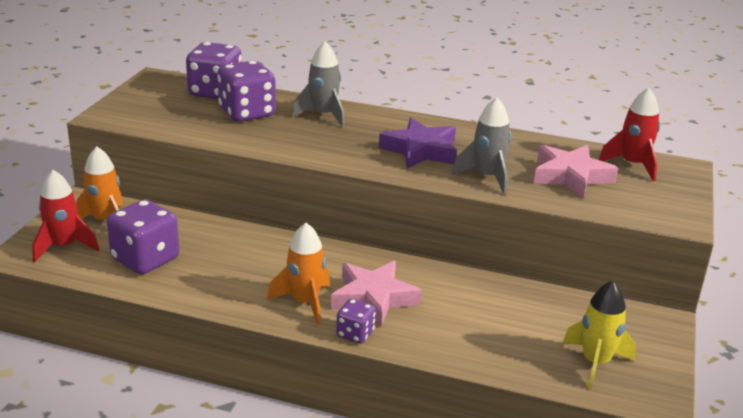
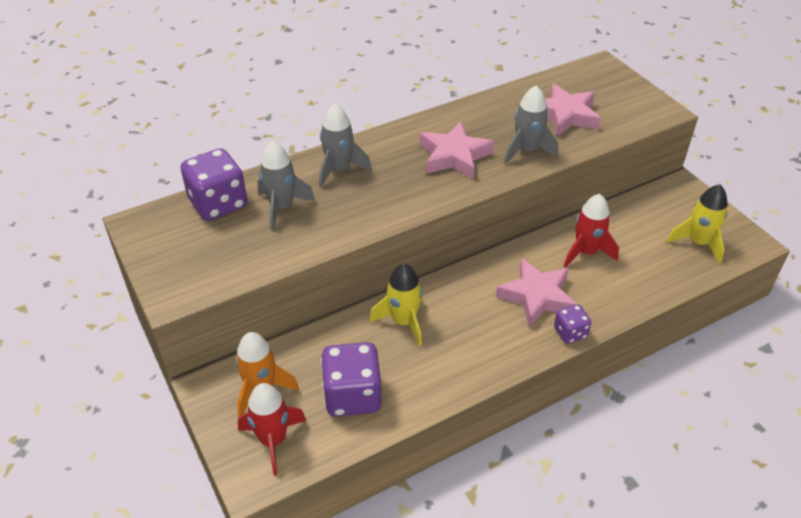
camera: 45 degrees left, 15 degrees up
(247, 113) = (282, 207): purple dice -> grey rocket
(251, 247) = (403, 321): none -> yellow rocket
(305, 302) = (507, 336): orange rocket -> none
(420, 150) = (454, 156): purple star -> pink star
(632, 165) = (578, 81): red rocket -> red rocket (586, 252)

